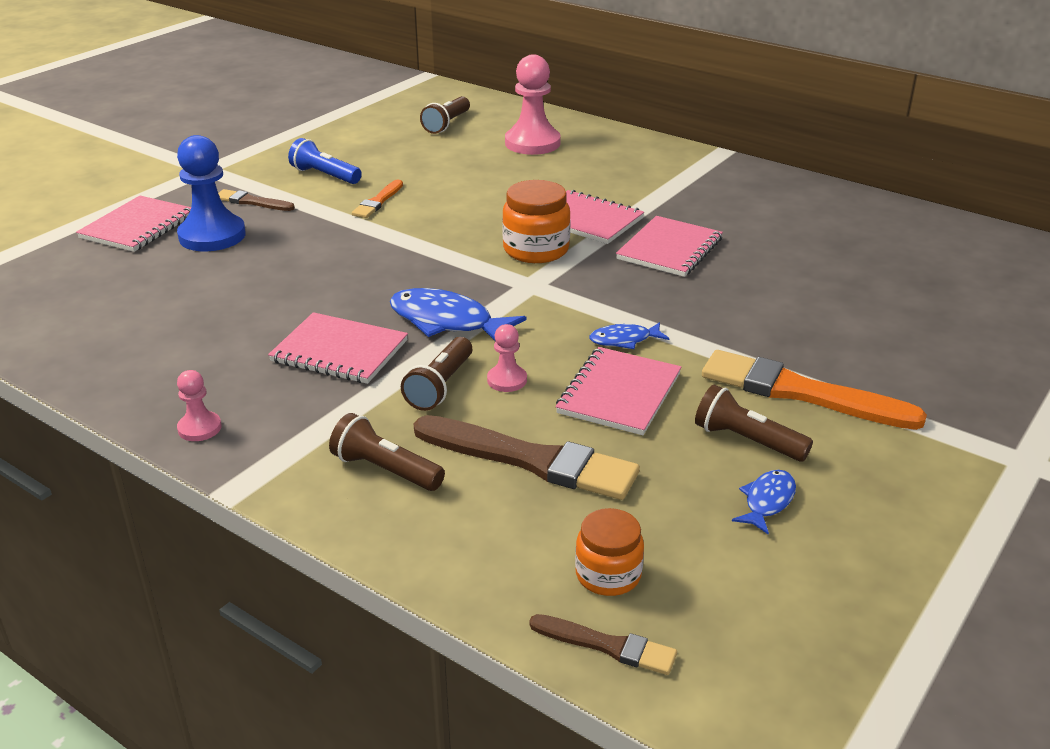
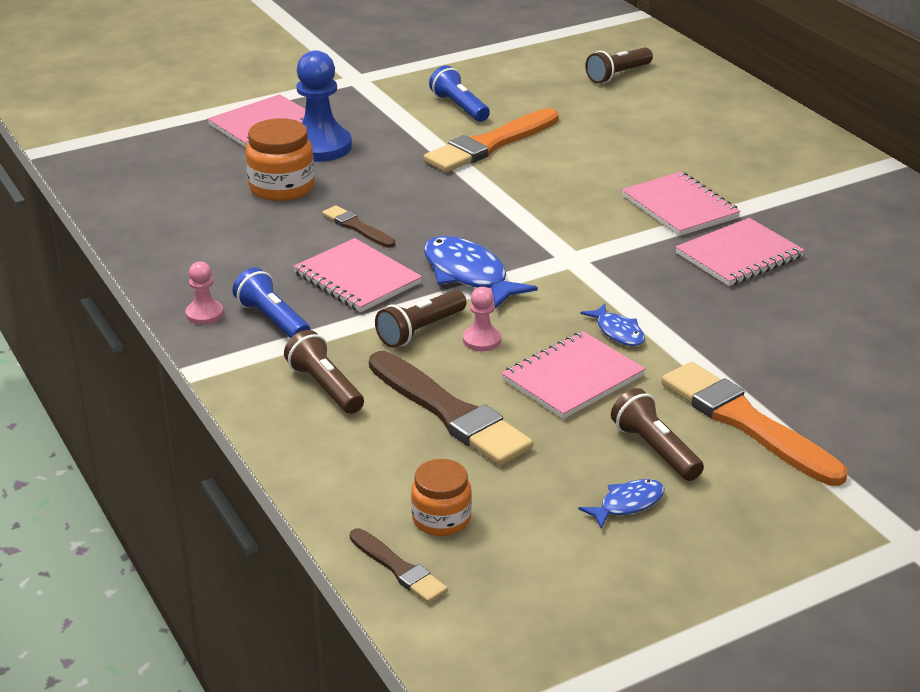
camera: 25 degrees right, 0 degrees up
(252, 202) = (376, 121): brown brush -> brown brush (357, 227)
(280, 415) = (272, 320): none -> blue flashlight
(378, 201) = (490, 144): orange brush -> orange brush, size x1.92
(532, 143) = (690, 113): pink pawn -> none
(536, 250) = (604, 226): orange jar -> orange jar (281, 187)
(624, 340) = (618, 332): blue fish -> blue fish turned 135 degrees counterclockwise

